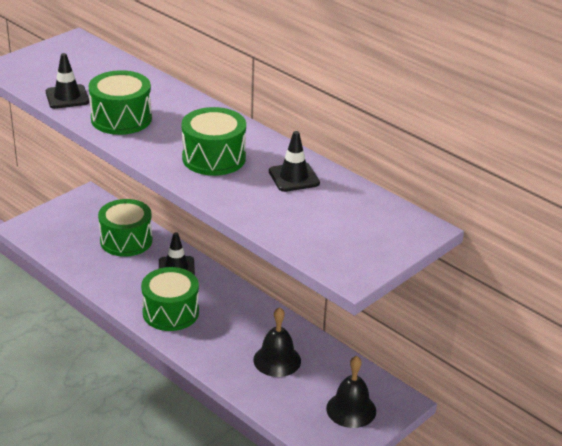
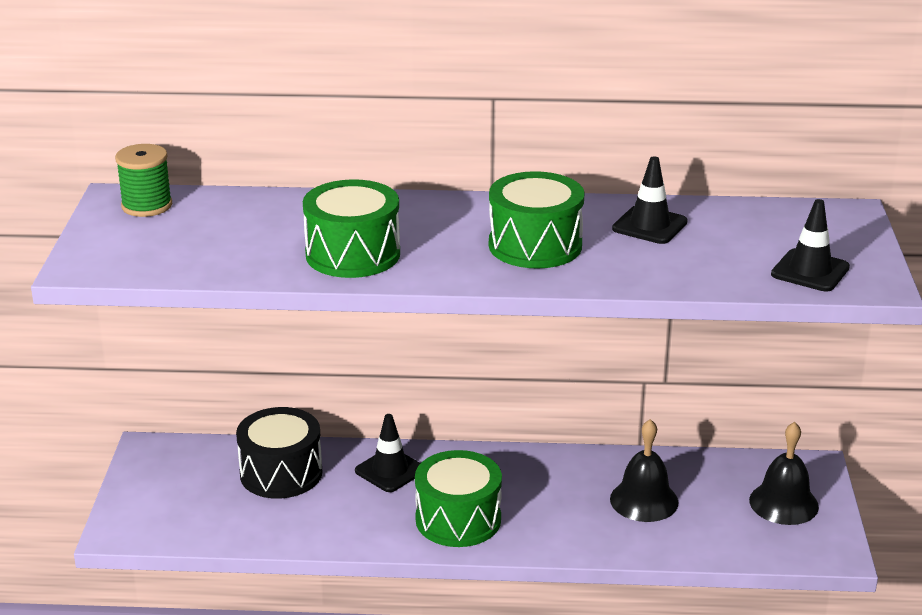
camera: 40 degrees left, 5 degrees down
(67, 97) = (238, 261): black traffic cone -> black traffic cone (810, 271)
(80, 50) = (147, 205): none -> green spool
(126, 240) = (281, 473): green drum -> black drum

